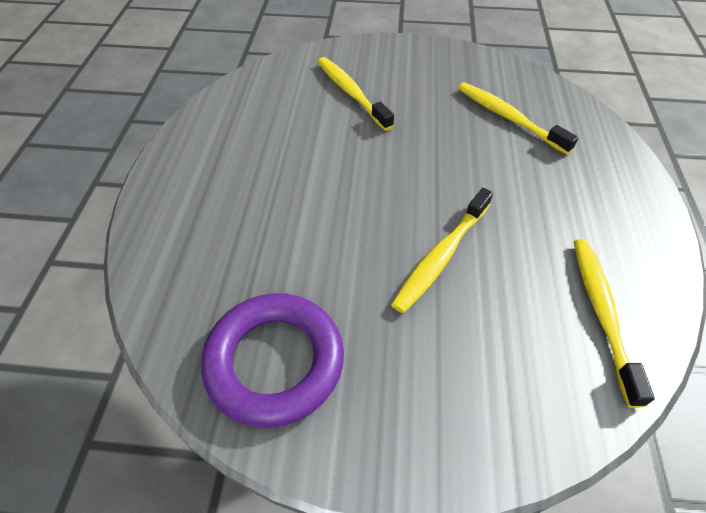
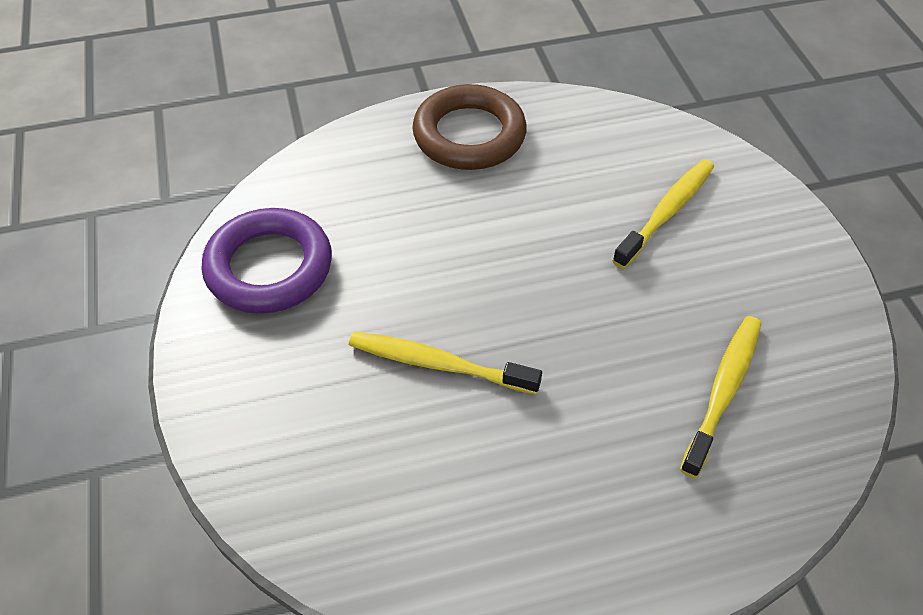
camera: 70 degrees right, 0 degrees up
(203, 169) = (469, 135): none -> brown ring
(601, 313) = (417, 536): yellow toothbrush -> none

